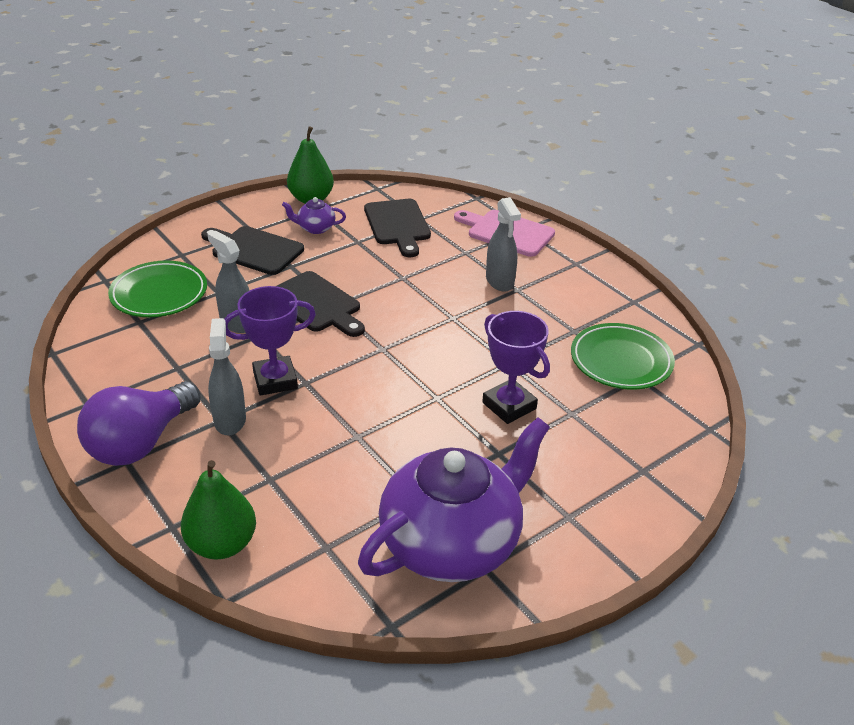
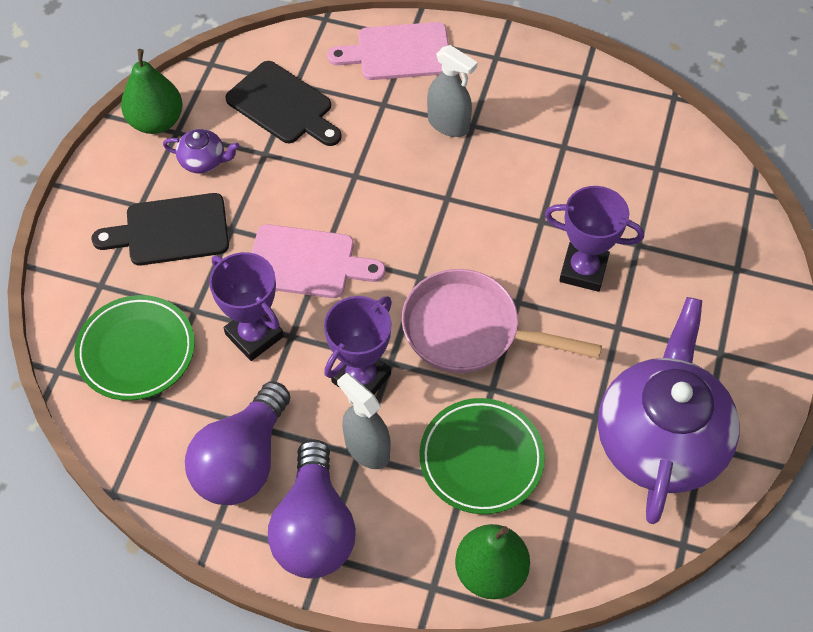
camera: 35 degrees left, 20 degrees up
(145, 381) = (243, 461): none -> purple light bulb
(237, 322) = (254, 335): grey spray bottle -> purple trophy
(315, 228) = (203, 161): purple teapot -> purple teapot turned 135 degrees counterclockwise
(316, 304) = (307, 263): black cutting board -> pink cutting board
(381, 395) = (470, 331): none -> pink pan
(621, 361) = (629, 158): green plate -> green plate (481, 458)

